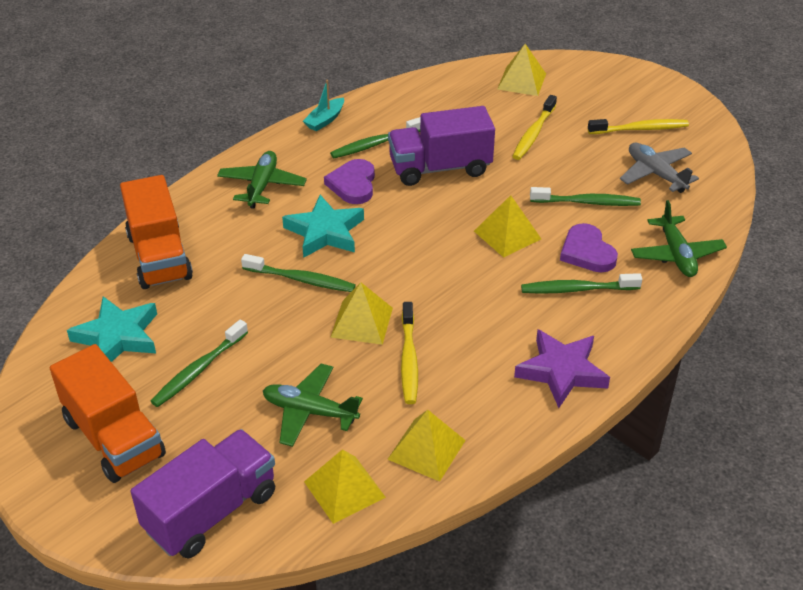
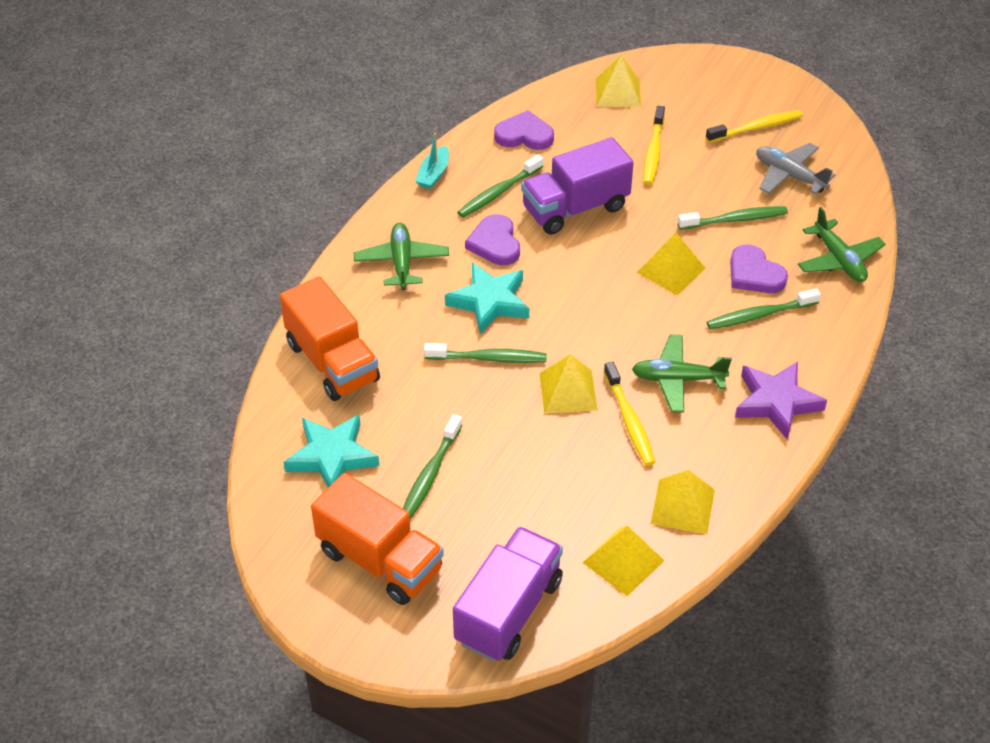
camera: 15 degrees left, 5 degrees up
(309, 411) = (557, 493): green plane -> green plane (677, 379)
(421, 102) = (524, 135): none -> purple heart

